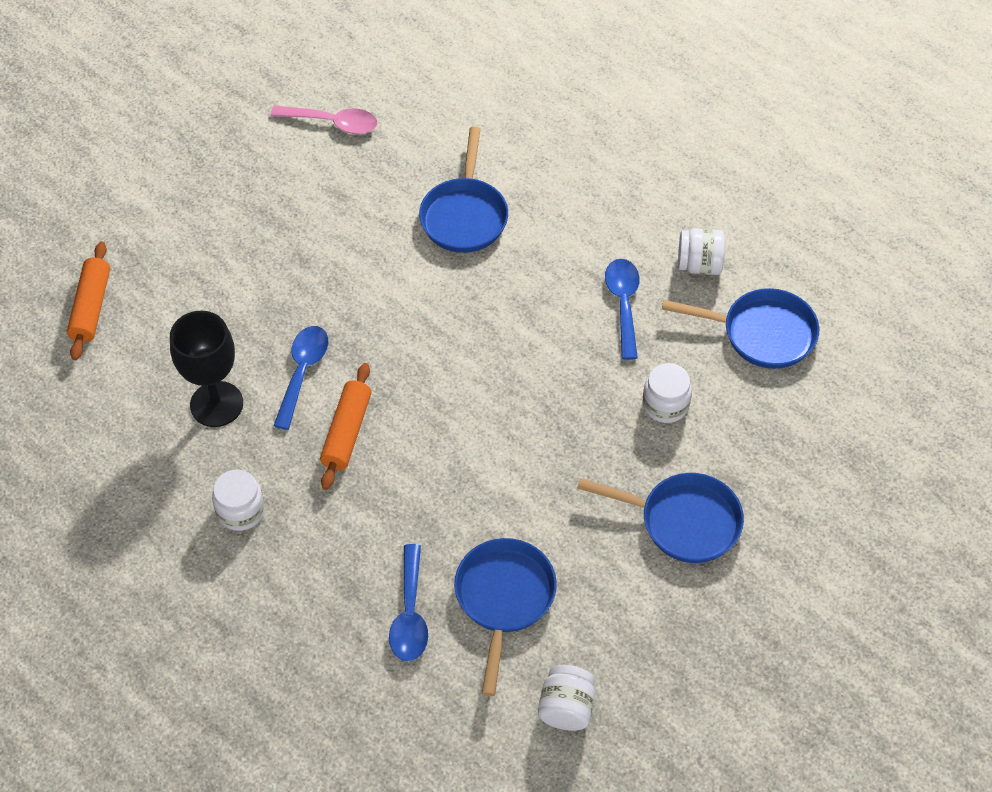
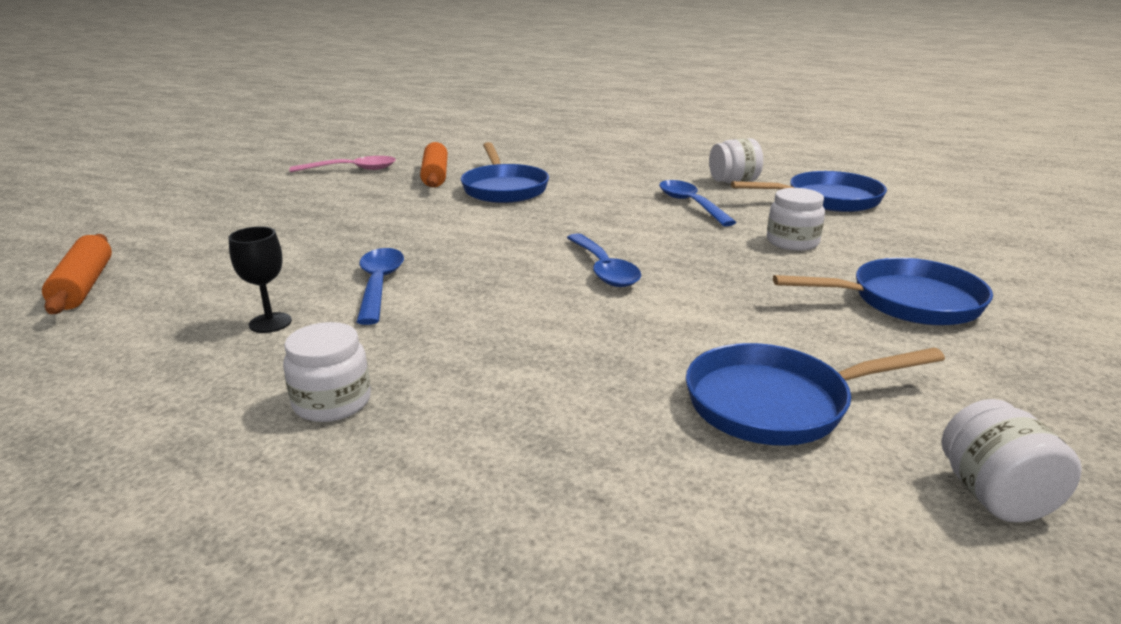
camera: 20 degrees left, 30 degrees down
(216, 404) = (270, 323): black goblet -> black goblet, size x0.56
(347, 432) = (457, 313): orange rolling pin -> orange rolling pin (435, 175)
(410, 614) = (658, 449): blue spoon -> blue spoon (604, 269)
(504, 599) = (777, 403): blue pan -> blue pan turned 90 degrees counterclockwise

